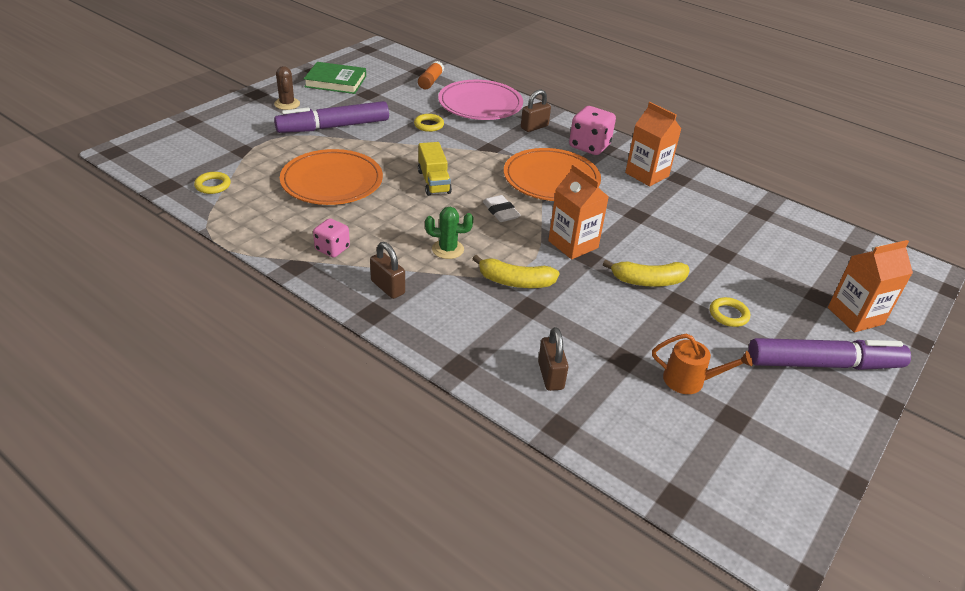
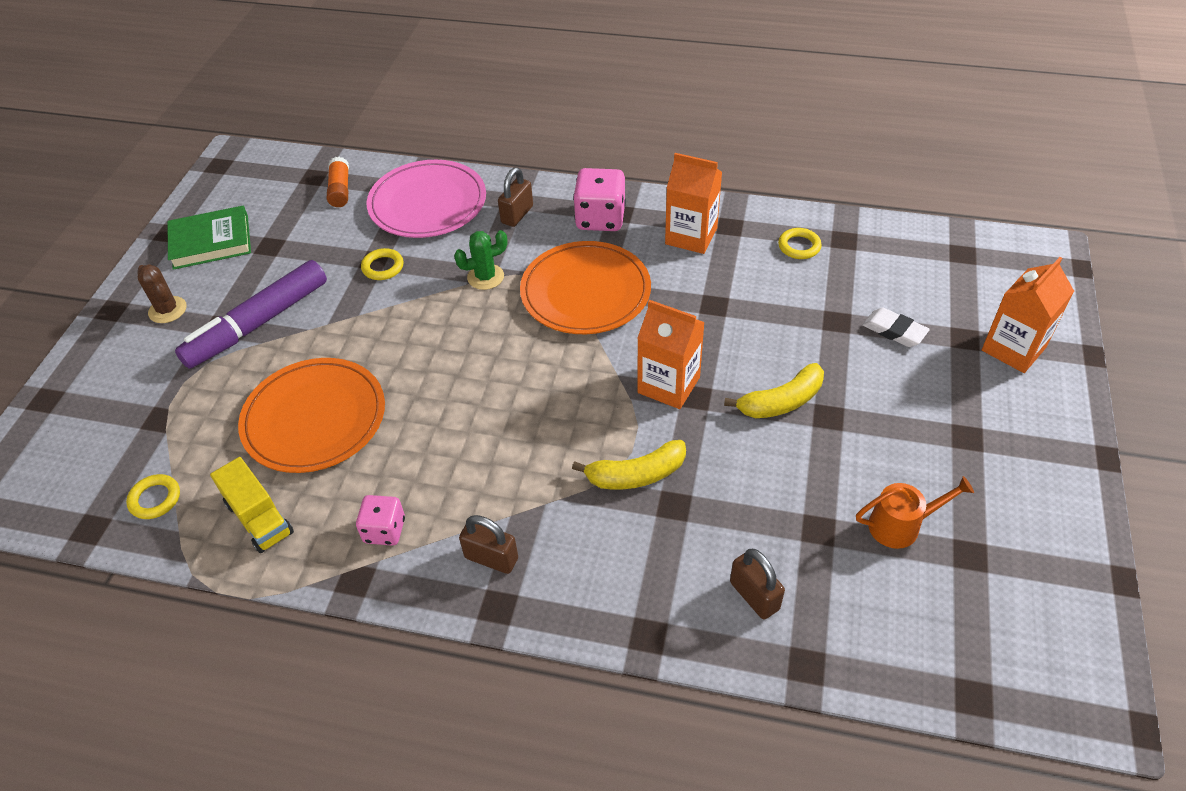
camera: 20 degrees left, 10 degrees up
(433, 182) = (446, 361): yellow truck -> yellow truck (259, 518)
(447, 249) = (528, 462): green cactus -> green cactus (485, 277)
(501, 212) = (556, 372): white eraser -> white eraser (894, 331)
(728, 315) = (890, 410): yellow ring -> yellow ring (799, 246)
(823, 364) = (1017, 433): purple marker -> none

